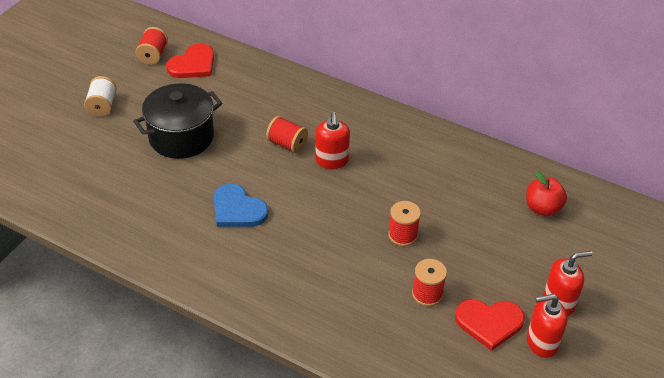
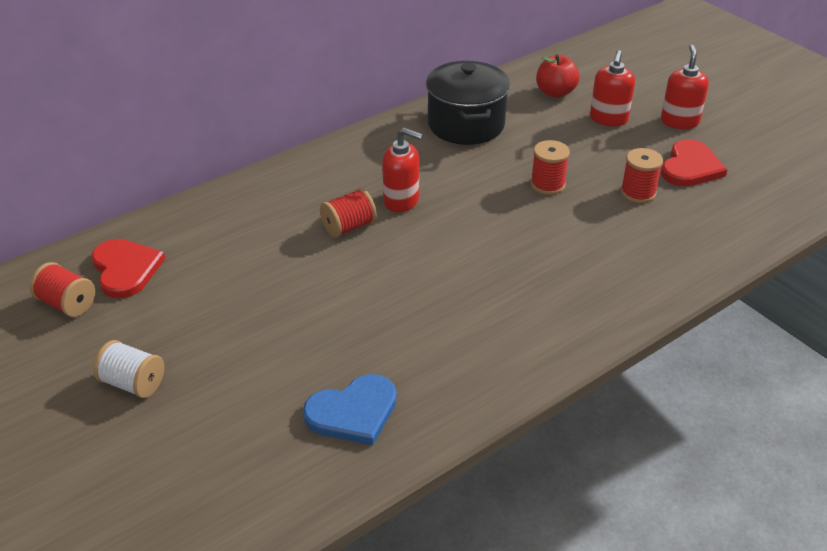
camera: 65 degrees left, 5 degrees down
(181, 137) = (267, 315): black pot -> black pot (466, 125)
(237, 209) = (437, 296): blue heart -> blue heart (353, 412)
(541, 342) = (724, 145): red soap dispenser -> red soap dispenser (608, 119)

